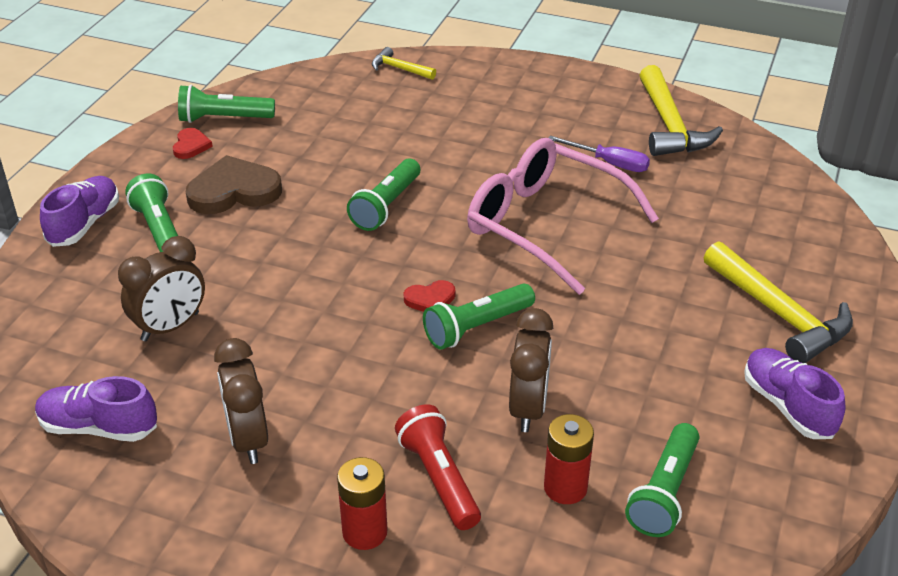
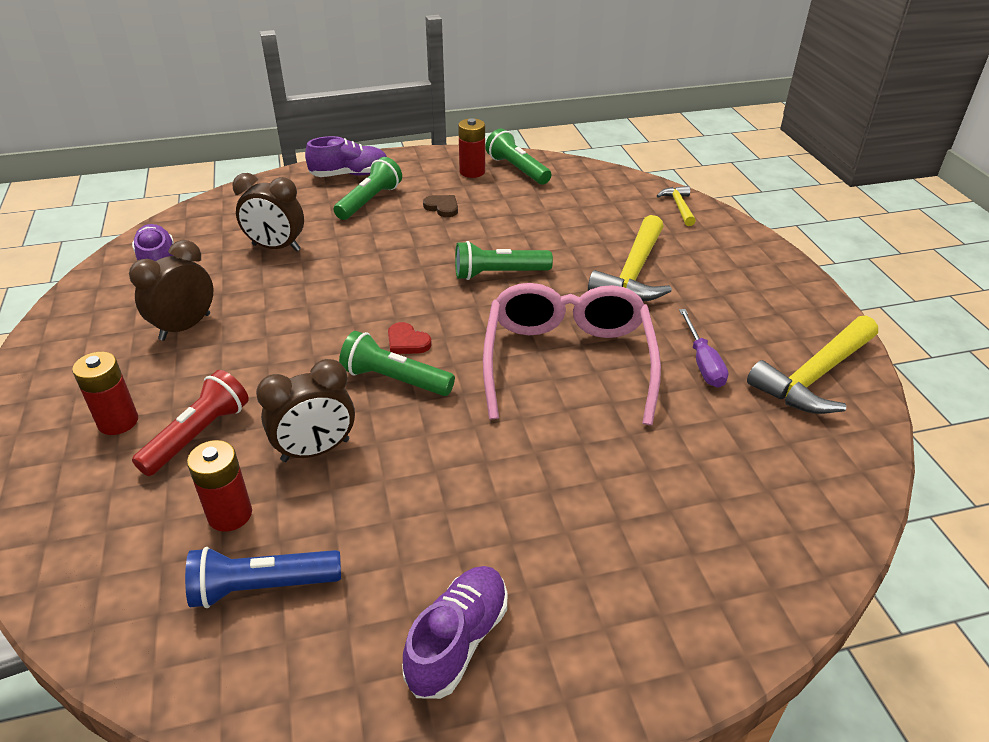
camera: 55 degrees right, 0 degrees up
(191, 146) = (472, 172): red heart -> red battery
(234, 191) = (442, 207): brown heart -> brown heart, size x0.50
(664, 492) = (262, 587): green flashlight -> blue flashlight
(779, 314) = (602, 577): yellow hammer -> yellow hammer (633, 273)

